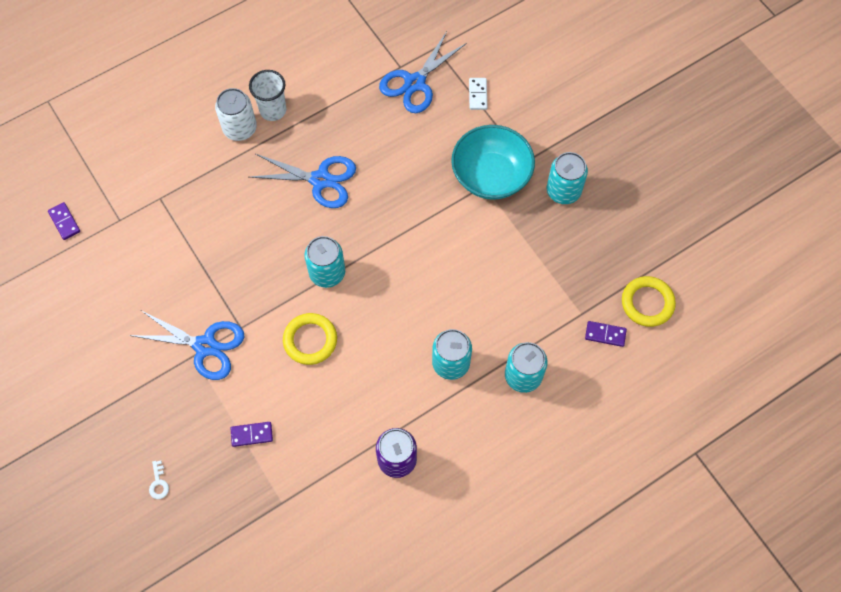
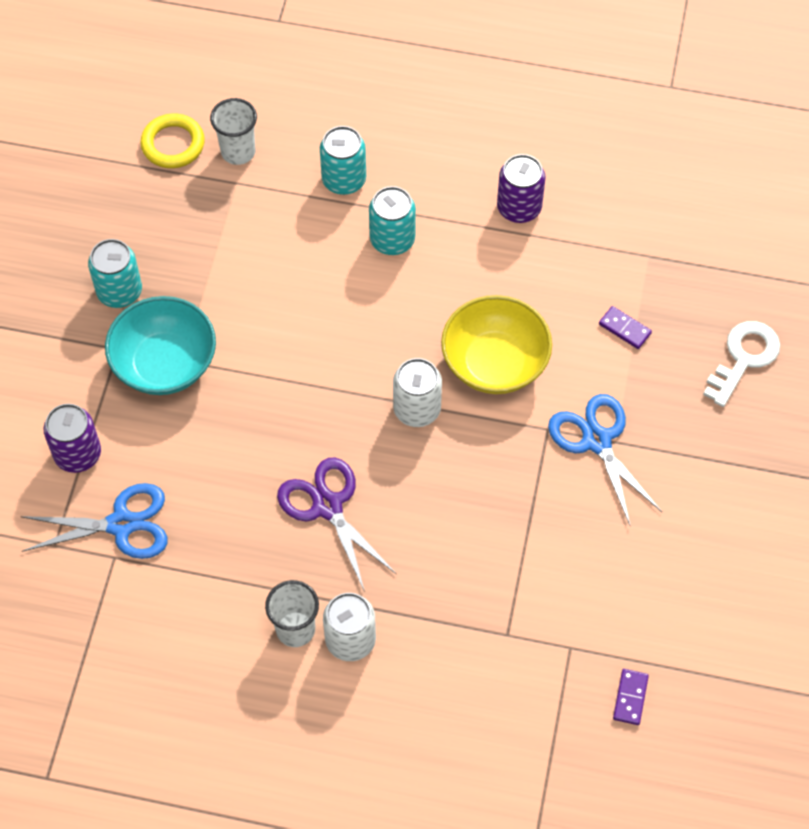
camera: 135 degrees left, 5 degrees down
(158, 483) = (743, 358): white key -> white key, size x2.26
(310, 340) = (495, 362): yellow ring -> yellow bowl
(320, 180) = (328, 506): blue scissors -> purple scissors
(327, 273) = (417, 409): turquoise can -> white can
(477, 95) = (78, 454): white domino -> purple can
(605, 334) = (238, 152): purple domino -> white cup

